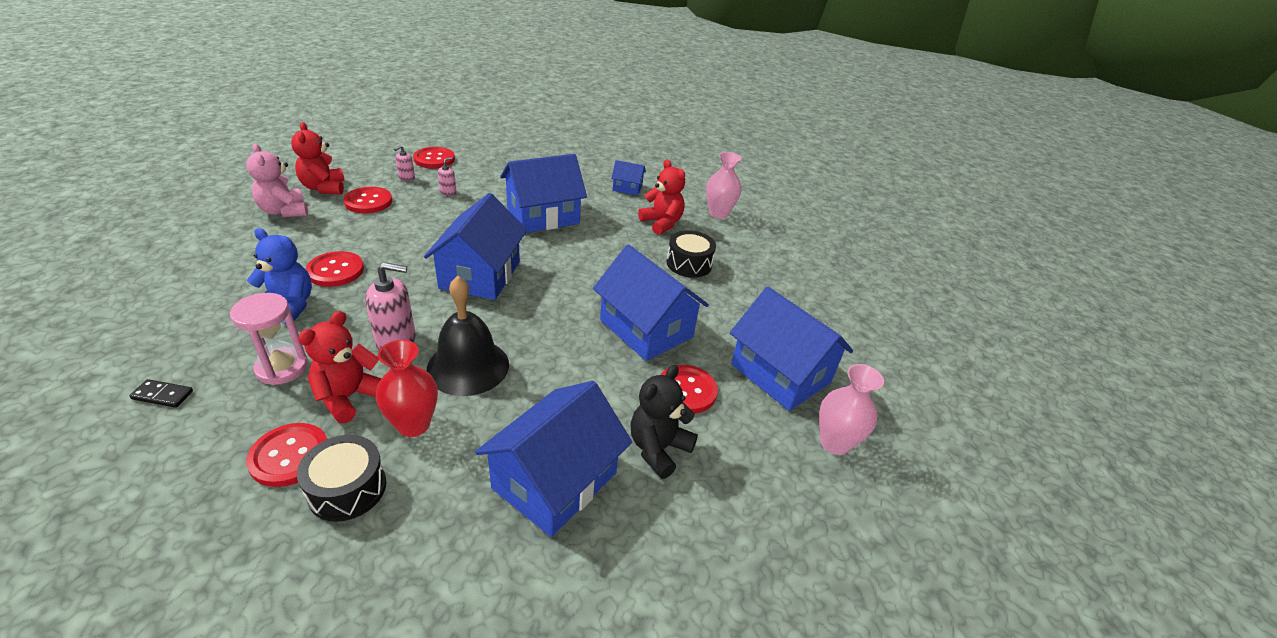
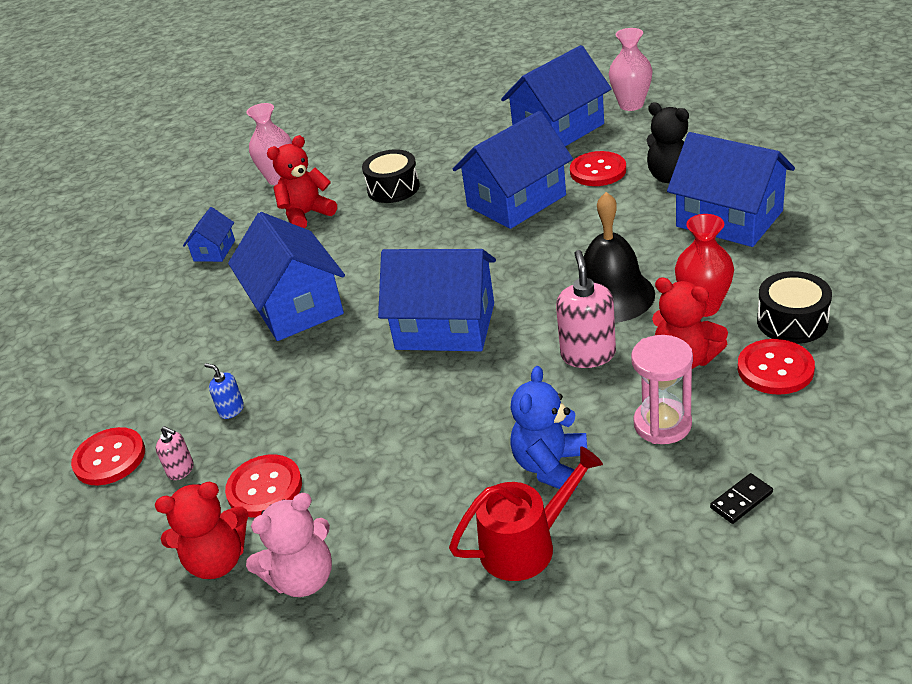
camera: 80 degrees left, 0 degrees up
(162, 395) = (741, 500): black domino -> black domino turned 45 degrees clockwise
(228, 287) = (526, 545): none -> red watering can
(335, 271) = (462, 453): red button -> none
(448, 192) = (231, 410): pink soap dispenser -> blue soap dispenser

